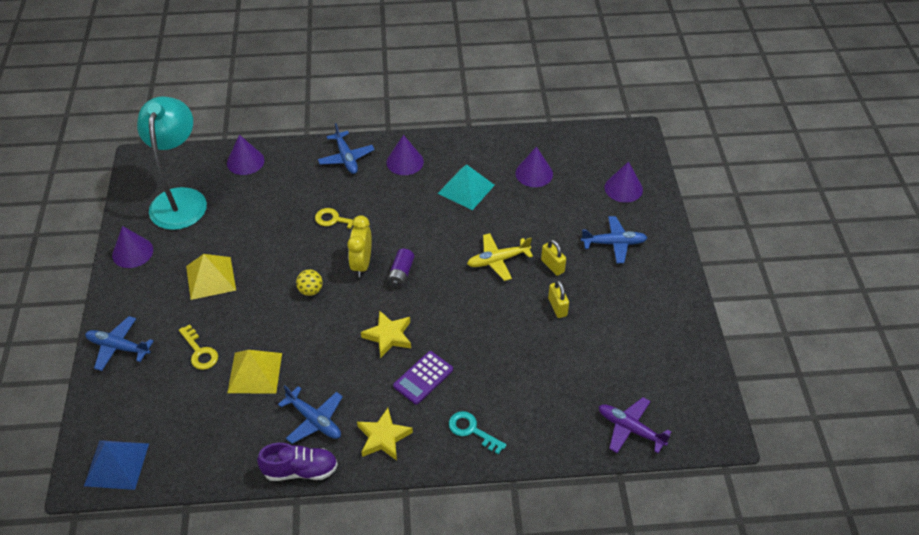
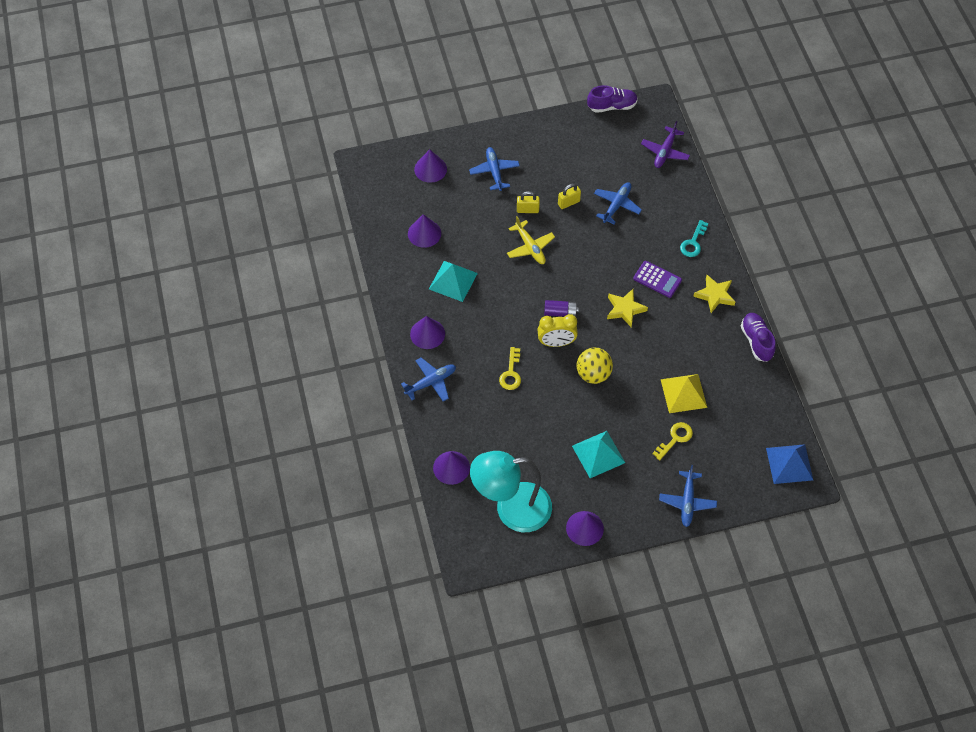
camera: 100 degrees left, 10 degrees up
(211, 278) = (598, 454): yellow pyramid -> turquoise pyramid
(310, 290) = (593, 374): yellow ball -> yellow ball, size x1.61
(314, 420) = (713, 342): blue plane -> blue plane (616, 205)
(552, 266) = (527, 210): yellow padlock -> yellow padlock turned 45 degrees clockwise
(715, 381) = (612, 106): none -> purple shoe

